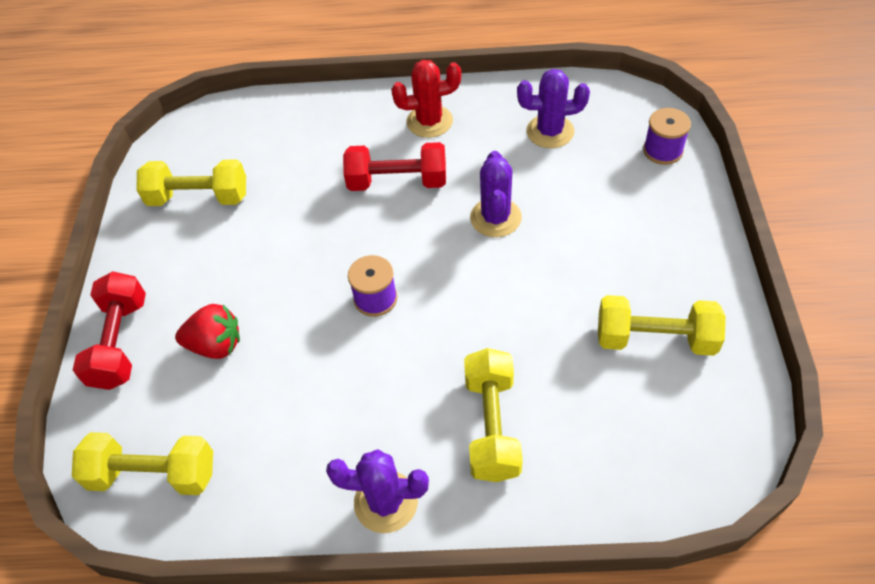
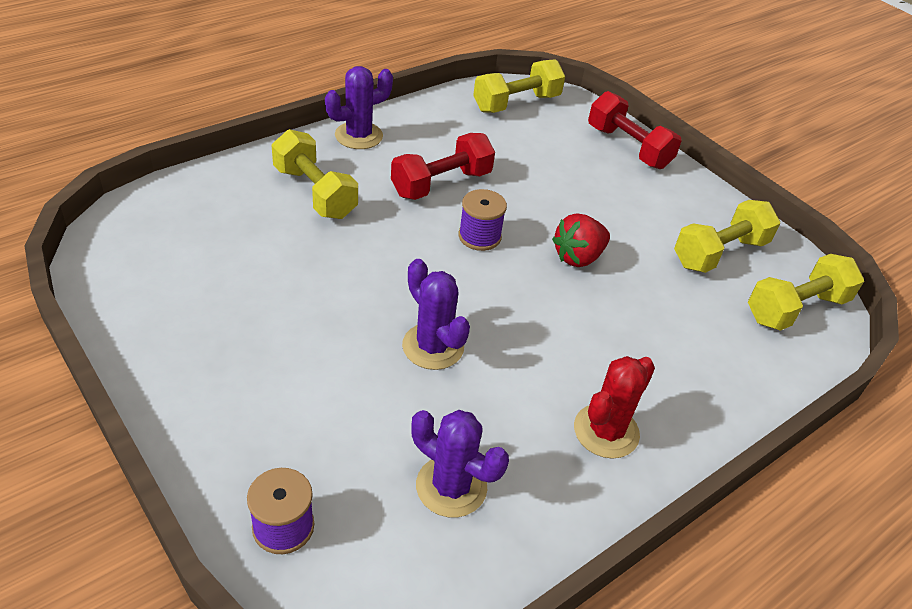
camera: 135 degrees right, 10 degrees down
(216, 345) = (563, 168): red strawberry -> red strawberry (578, 257)
(397, 182) = (565, 342): red dumbbell -> red dumbbell (441, 184)
(550, 132) = (451, 486): purple cactus -> purple cactus turned 75 degrees clockwise
(655, 339) = (205, 296): yellow dumbbell -> yellow dumbbell (796, 309)

